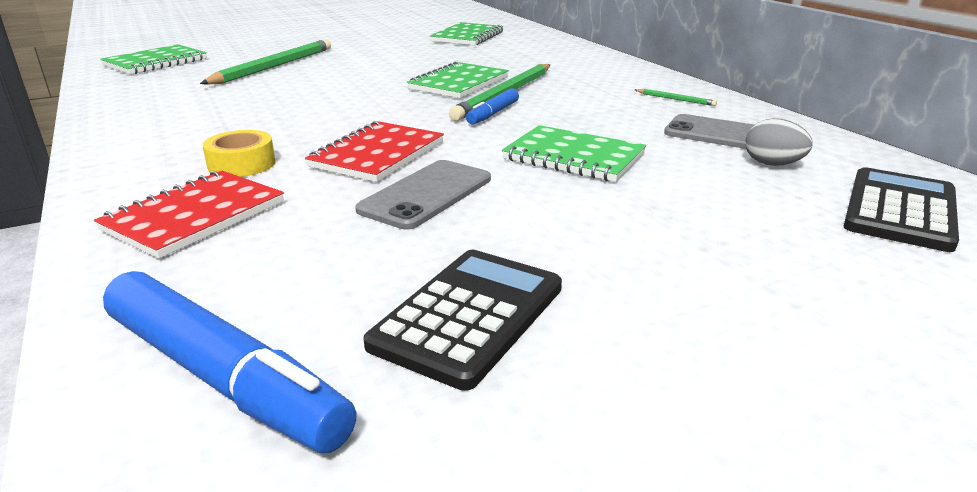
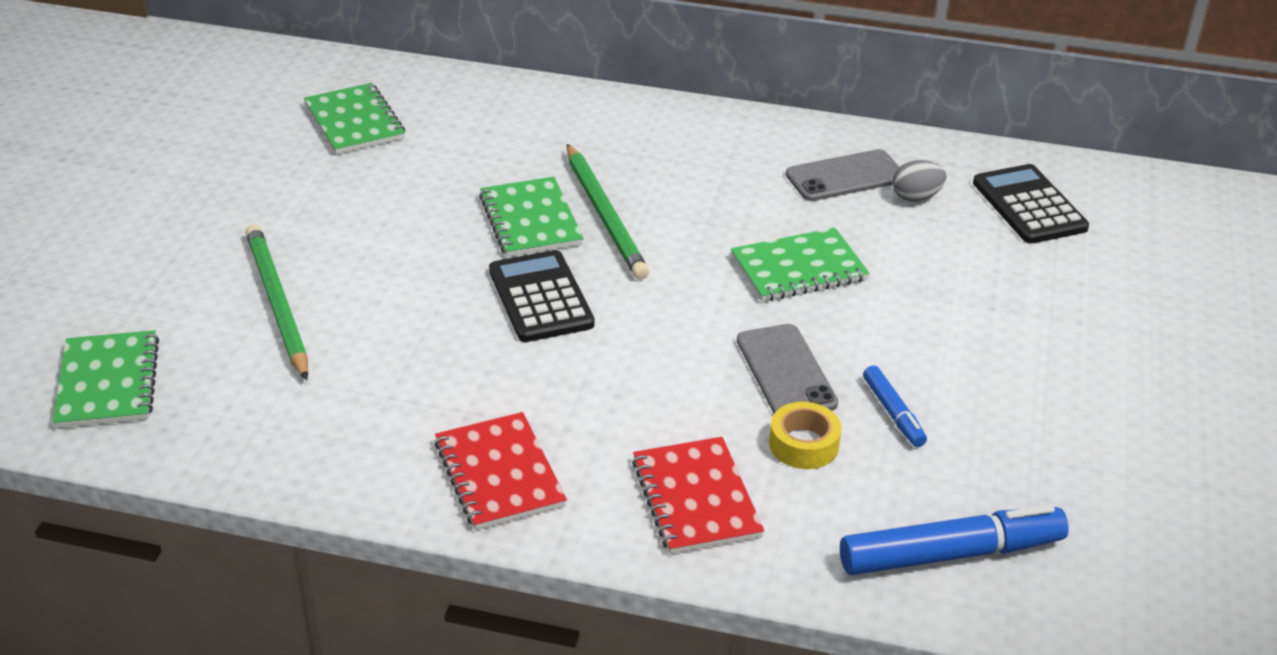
camera: 50 degrees left, 10 degrees up
(242, 164) = (602, 437): yellow tape -> yellow tape (804, 444)
(377, 154) = (671, 357): red notebook -> red notebook (499, 474)
(469, 316) = (976, 438): black calculator -> black calculator (541, 297)
(493, 114) = (649, 250): blue marker -> blue marker (893, 413)
(675, 99) = (740, 142): green pencil -> none

